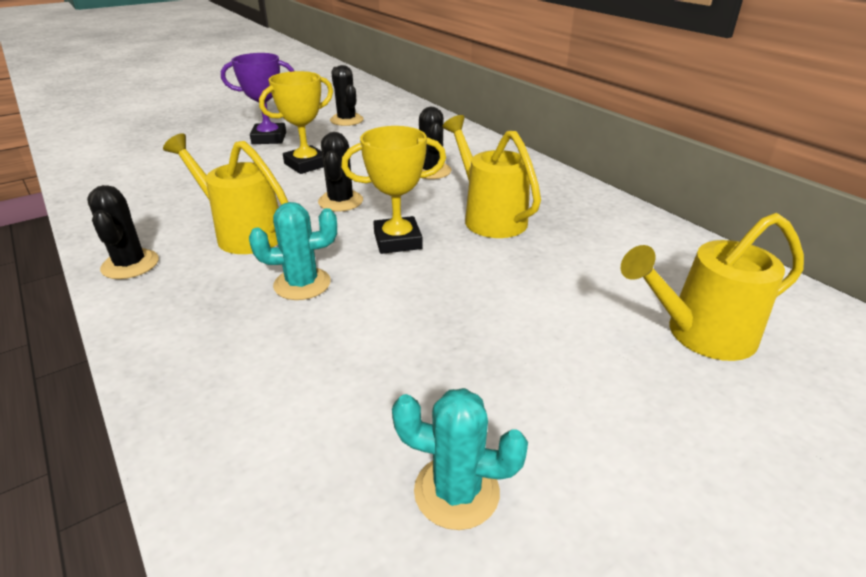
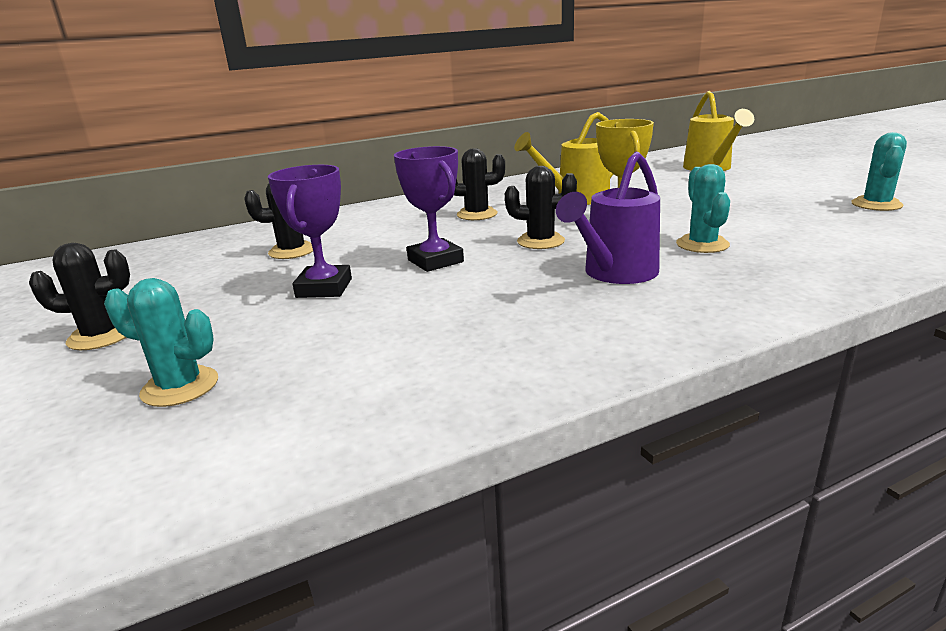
camera: 80 degrees left, 10 degrees down
(130, 264) = (700, 318): black cactus -> black cactus (101, 336)
(158, 128) = (180, 387): none -> turquoise cactus
(242, 233) = (615, 274): yellow watering can -> purple watering can
(306, 164) = (435, 261): yellow trophy -> purple trophy

